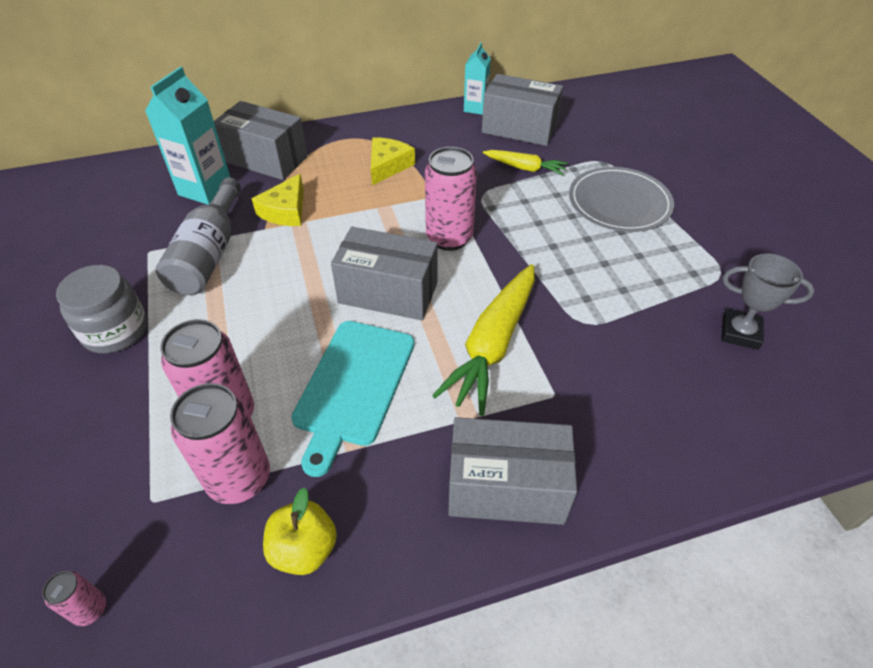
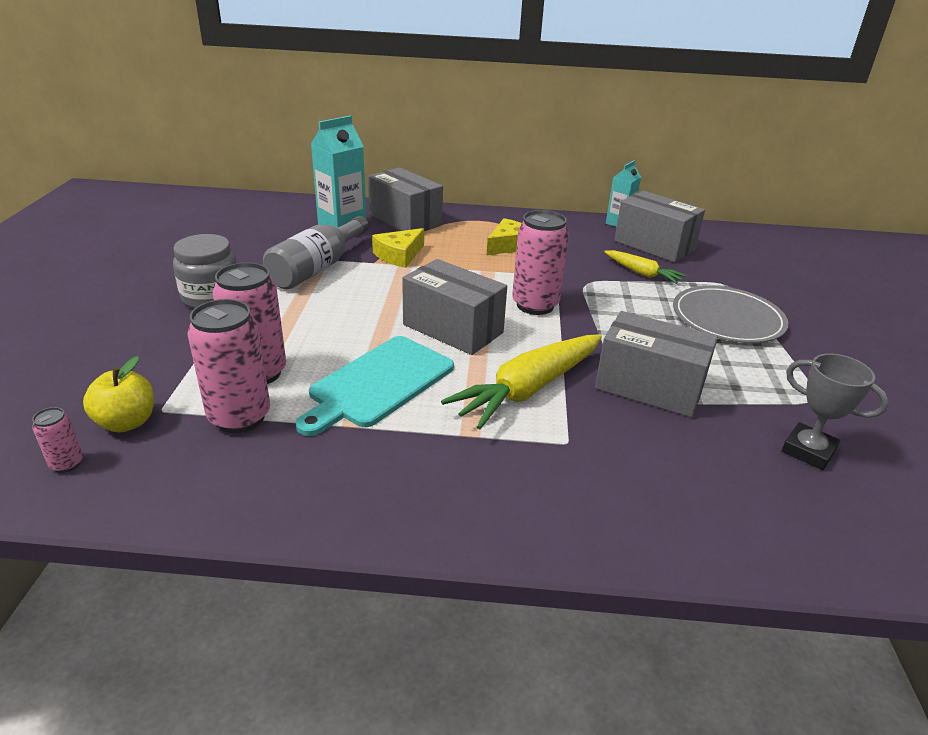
camera: 20 degrees right, 15 degrees down
(304, 549) = (259, 481): yellow apple -> yellow apple (127, 422)
(506, 487) = (473, 497): grey box -> grey box (649, 387)

